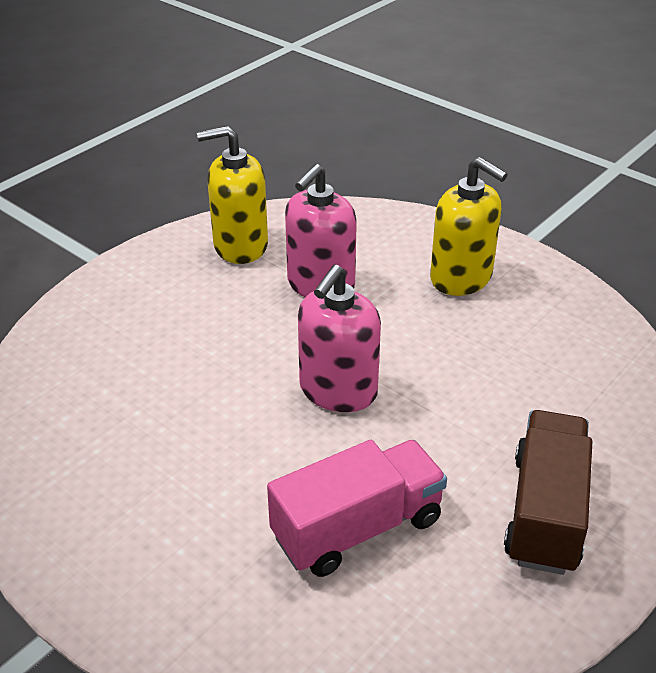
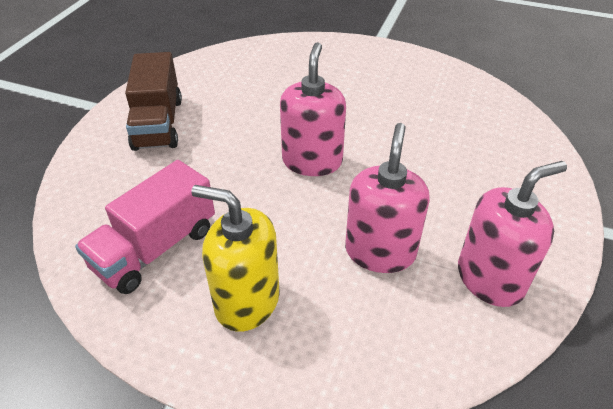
camera: 160 degrees right, 5 degrees up
(240, 246) = (490, 279): yellow soap dispenser -> pink soap dispenser
(357, 528) = (264, 94): pink truck -> pink truck (155, 248)

